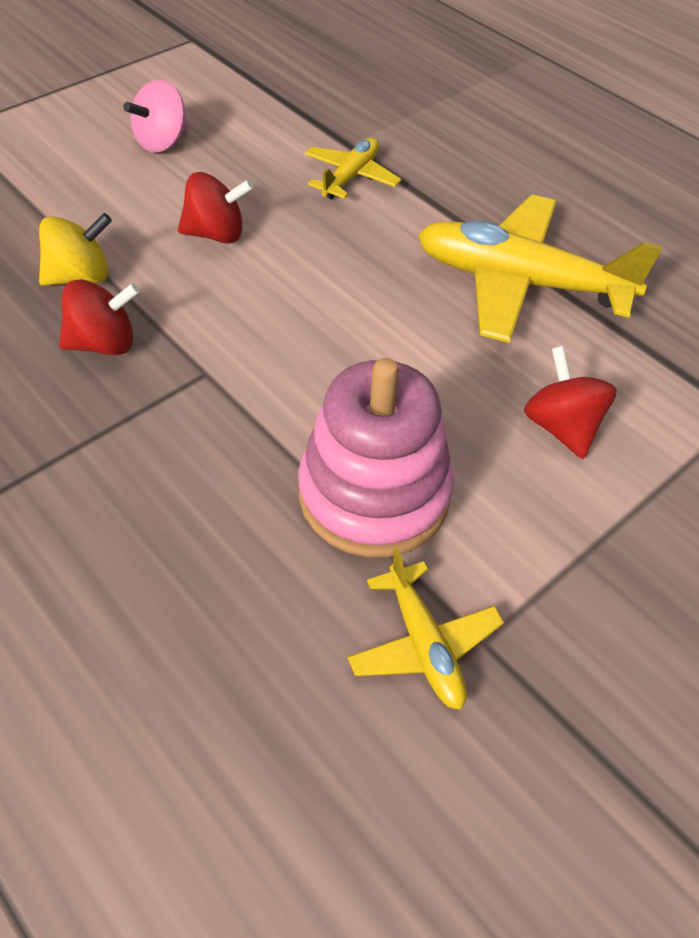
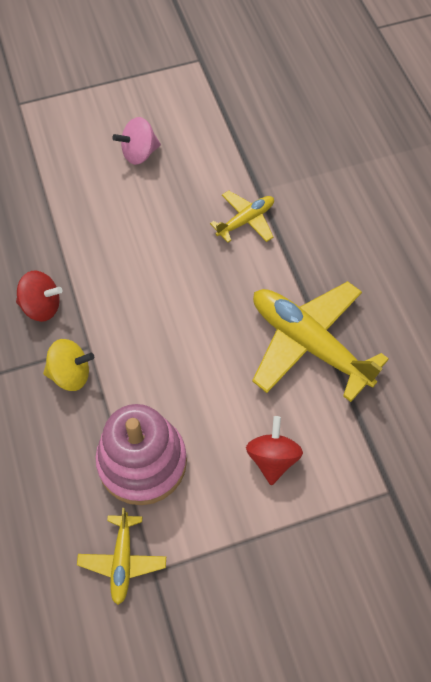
camera: 25 degrees right, 10 degrees up
(80, 277) = (47, 252): yellow spinning top -> yellow spinning top (71, 374)
(216, 234) = (139, 243): red spinning top -> none

